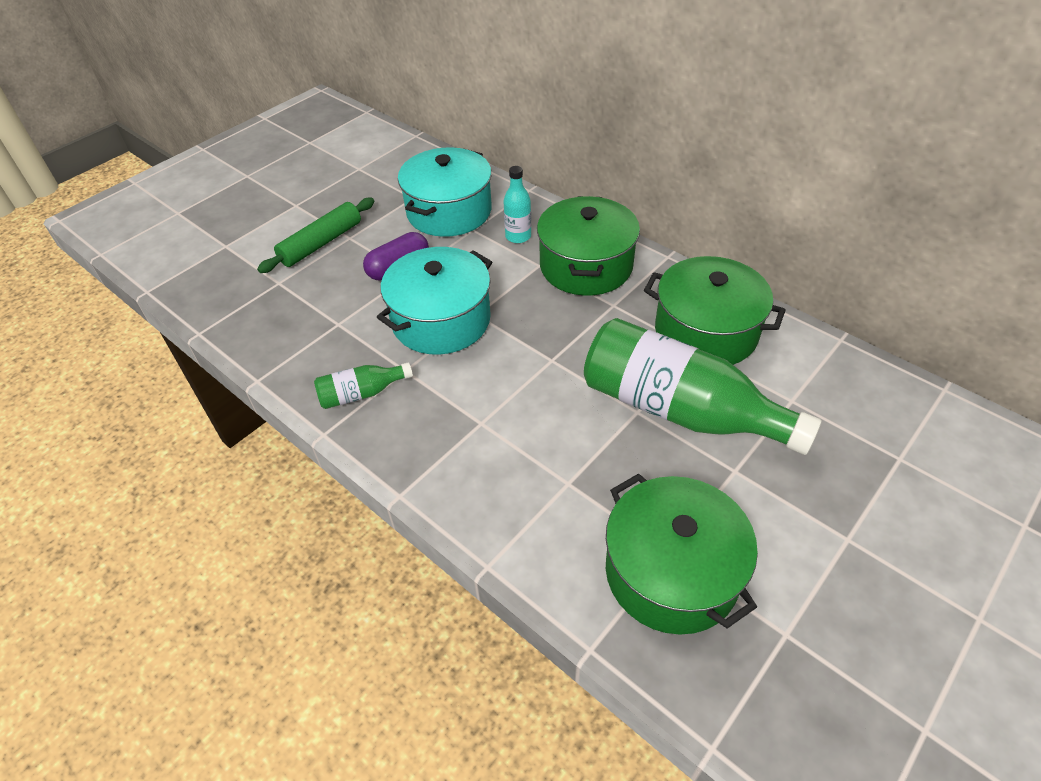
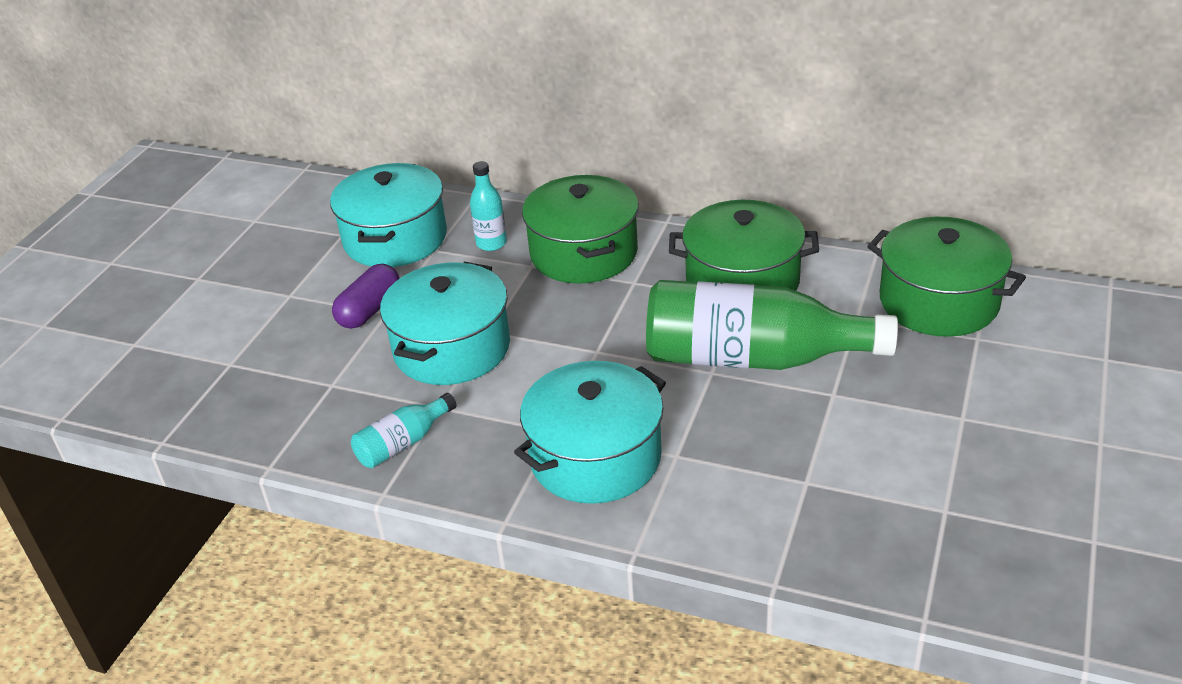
camera: 20 degrees left, 10 degrees down
(321, 243) = (258, 310): green rolling pin -> none
(361, 394) = (403, 443): green bottle -> turquoise bottle
(501, 460) = (595, 457): none -> turquoise pot
(671, 572) = (817, 497): green pot -> green pot (939, 301)

